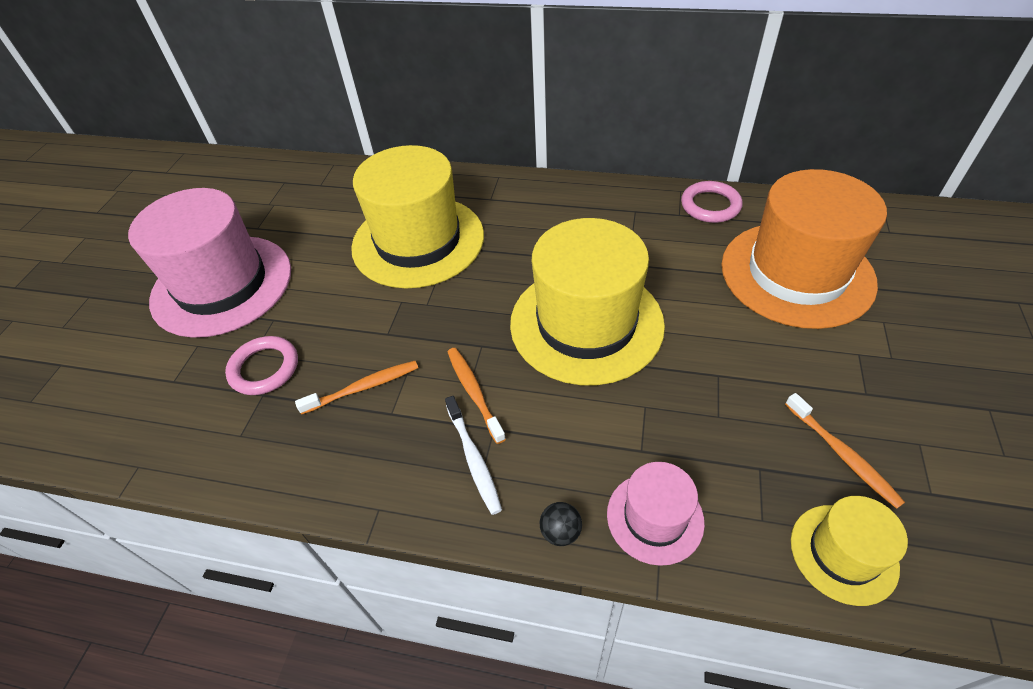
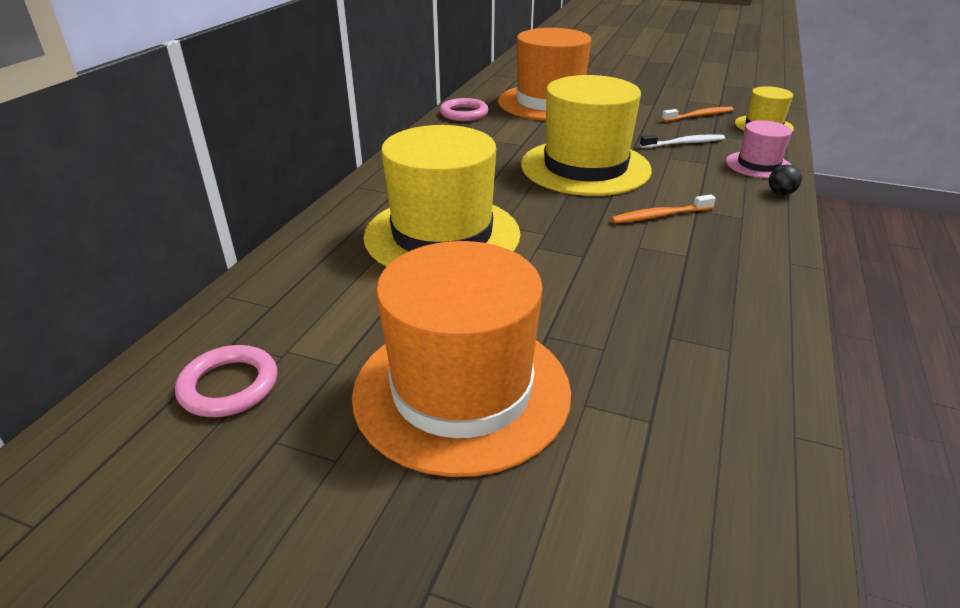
camera: 85 degrees left, 15 degrees down
(222, 285) = (462, 391): pink hat -> orange hat
(264, 368) = (629, 337): pink ring -> pink ring (229, 386)
(363, 387) = (656, 270): orange toothbrush -> none
(473, 459) = (728, 219): white toothbrush -> white toothbrush (684, 143)

